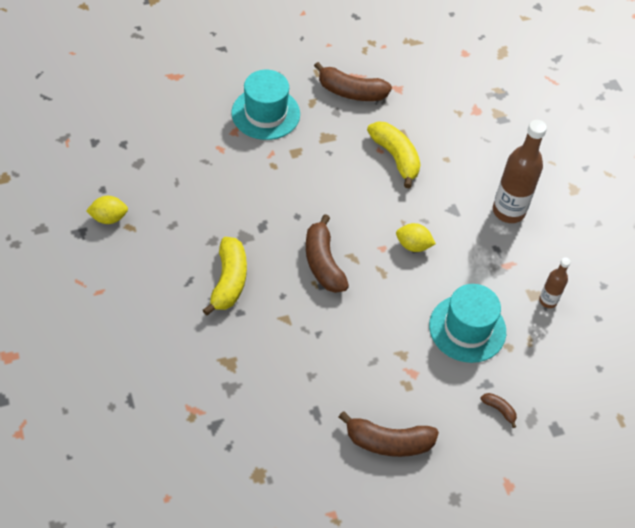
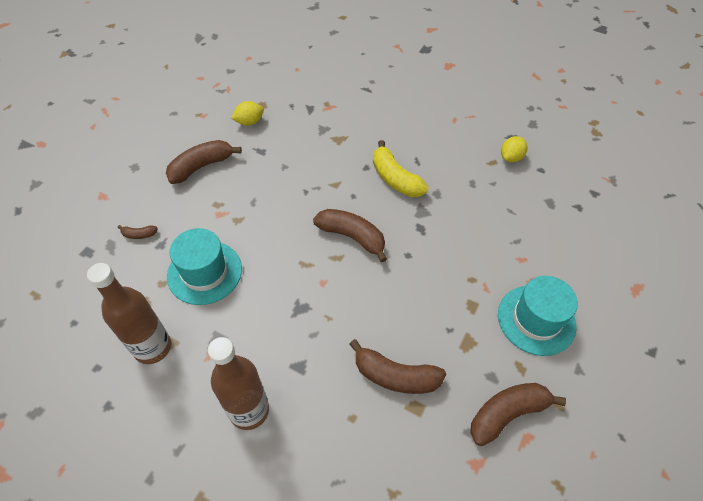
camera: 140 degrees right, 0 degrees up
(395, 157) = (395, 376): yellow banana -> brown banana
(413, 245) = (302, 304): yellow lemon -> yellow lemon (249, 122)
(548, 301) = (152, 347): brown bottle -> brown bottle, size x1.89

